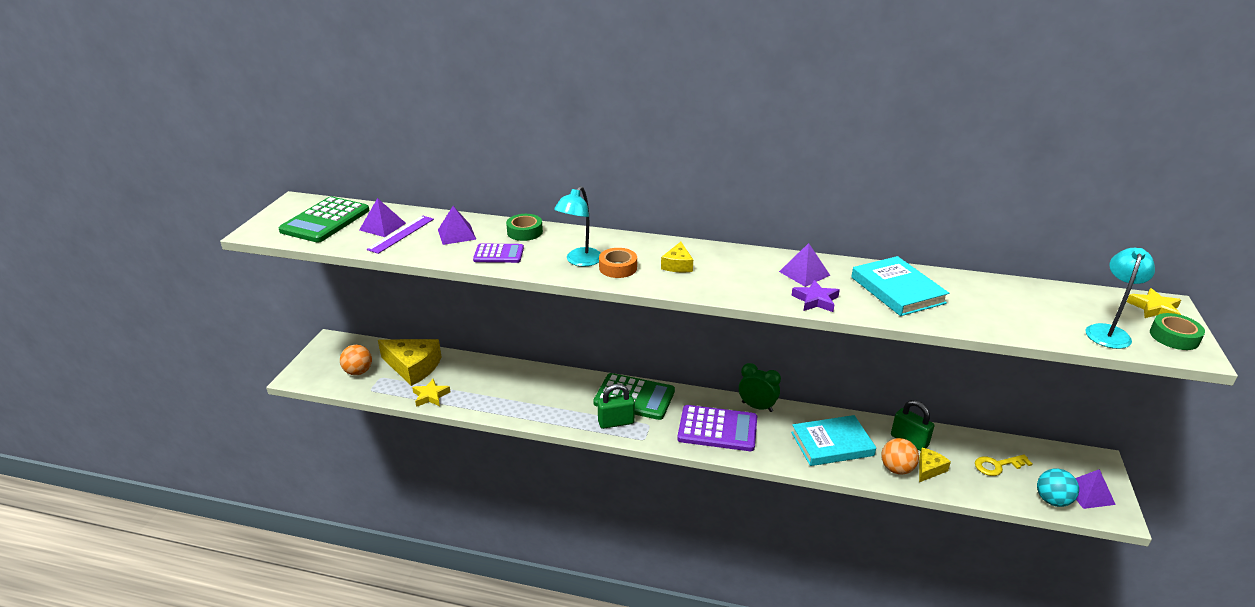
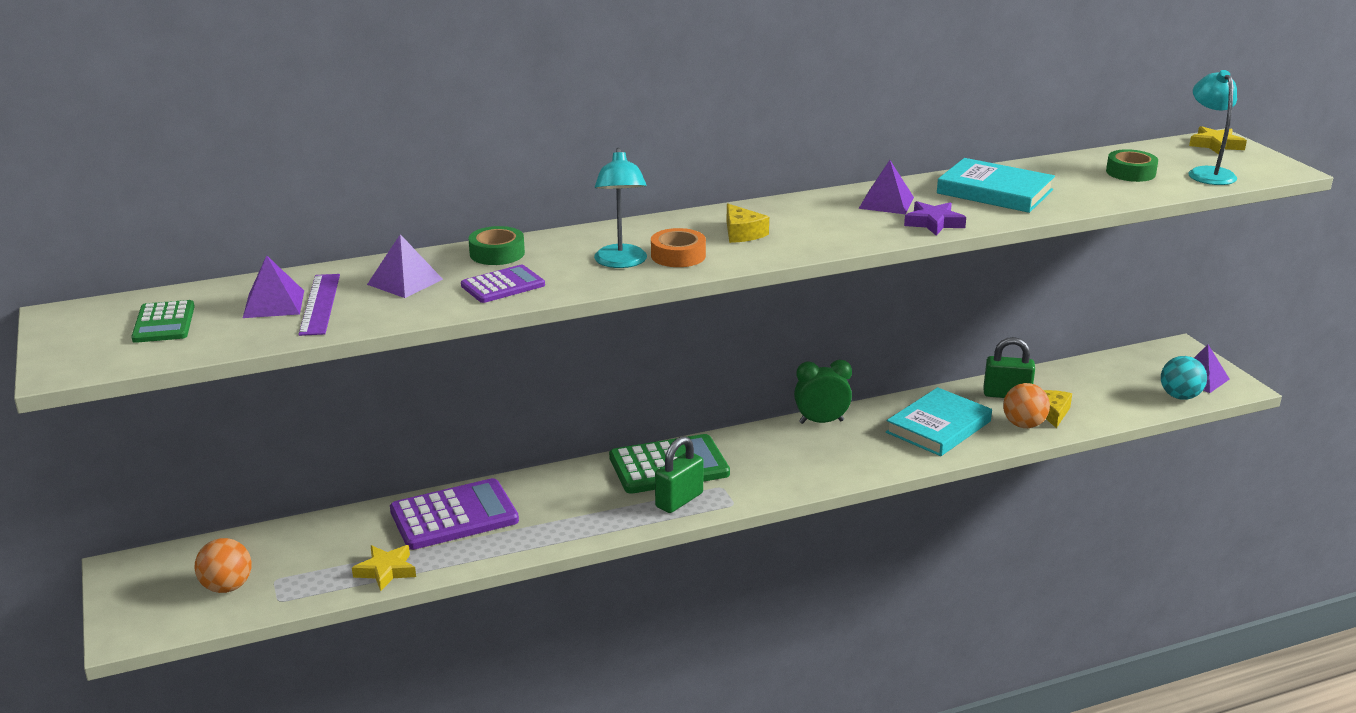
camera: 35 degrees left, 5 degrees down
(325, 221) = (164, 323): green calculator -> green calculator, size x0.57
(413, 367) = (311, 548): yellow cheese -> none
(717, 429) = (804, 460): purple calculator -> purple calculator (454, 516)
(997, 465) = (1106, 385): yellow key -> none
(1174, 337) = (1257, 162): green tape -> green tape (1130, 172)

